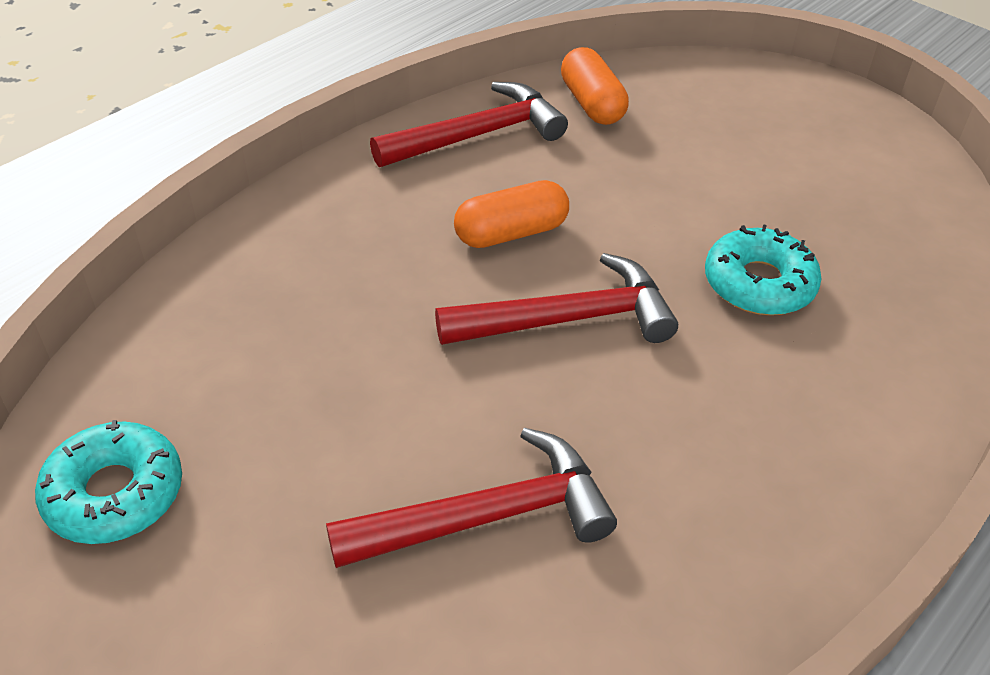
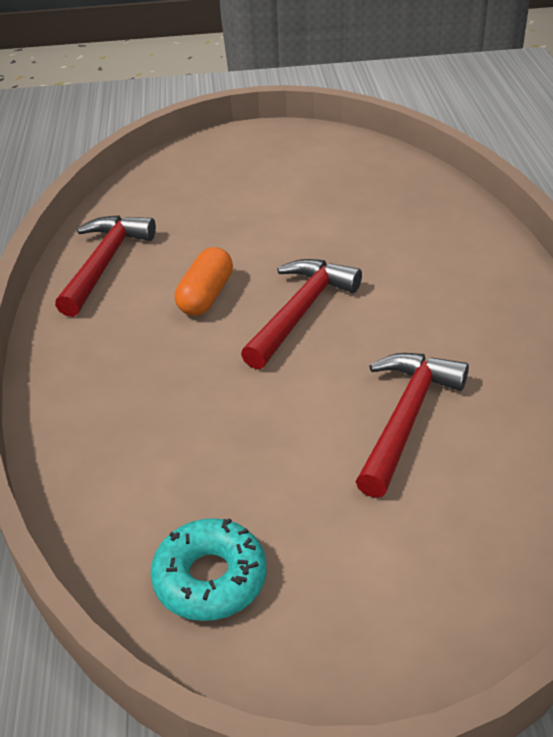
camera: 45 degrees left, 5 degrees down
(592, 104) = (143, 209): orange capsule -> none
(759, 284) = (357, 236): turquoise donut -> none

